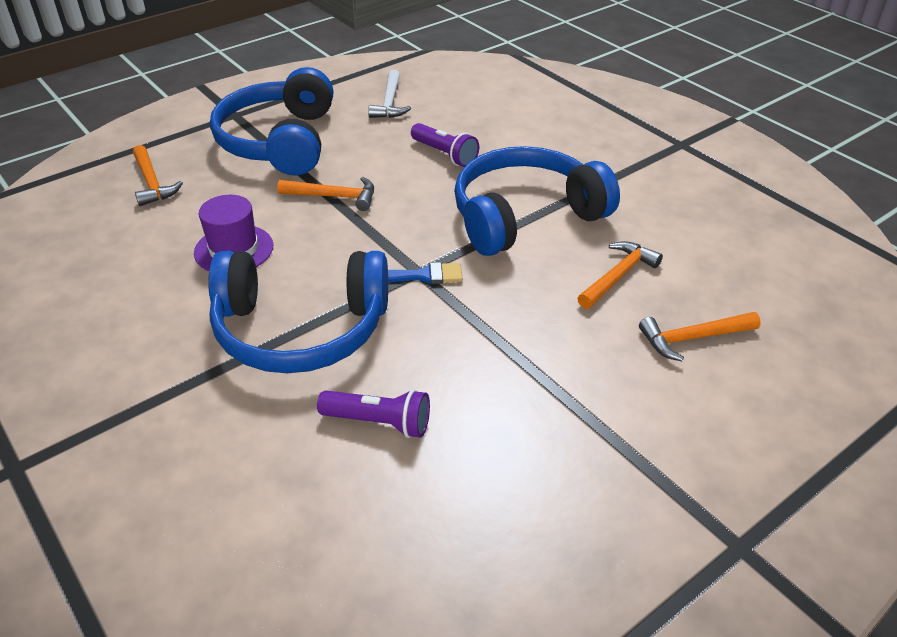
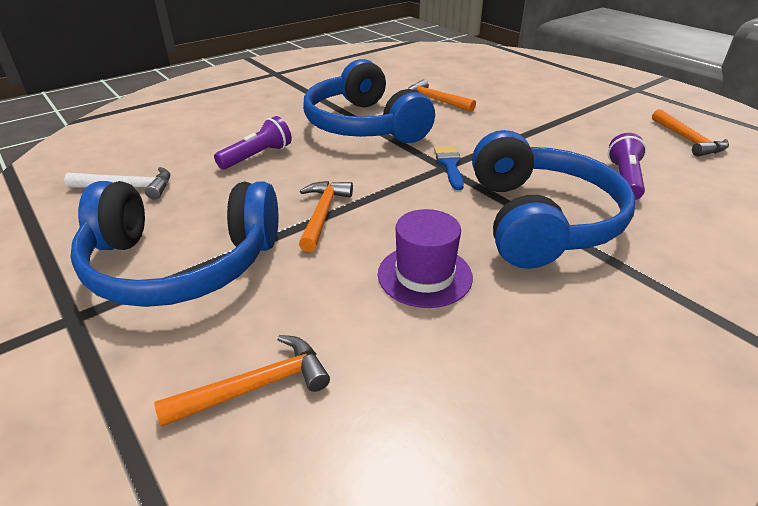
camera: 90 degrees left, 5 degrees down
(693, 338) = (490, 86): orange hammer -> orange hammer (688, 140)

